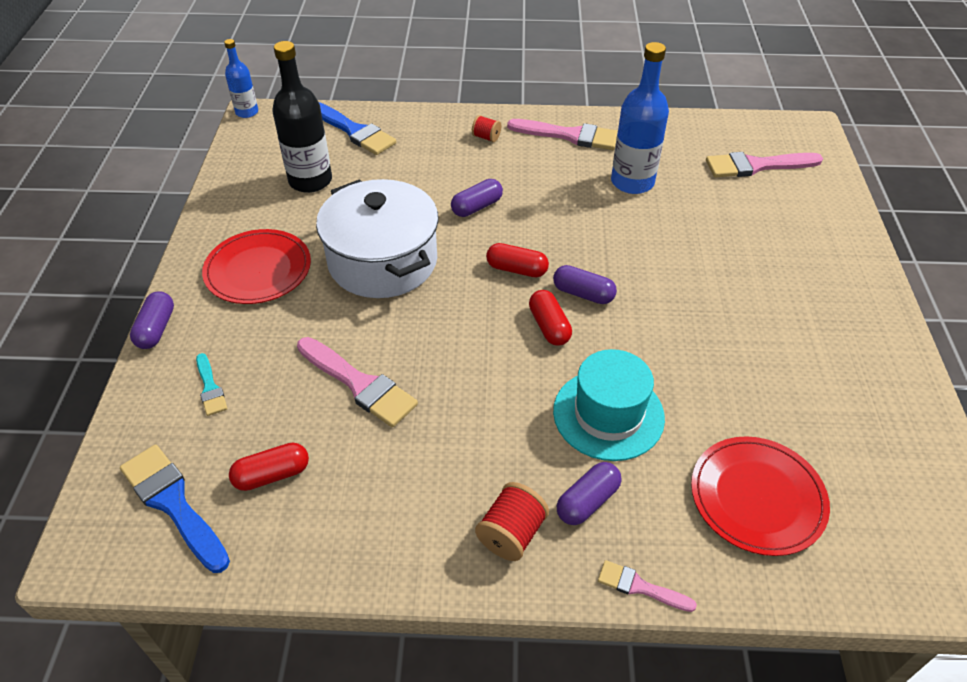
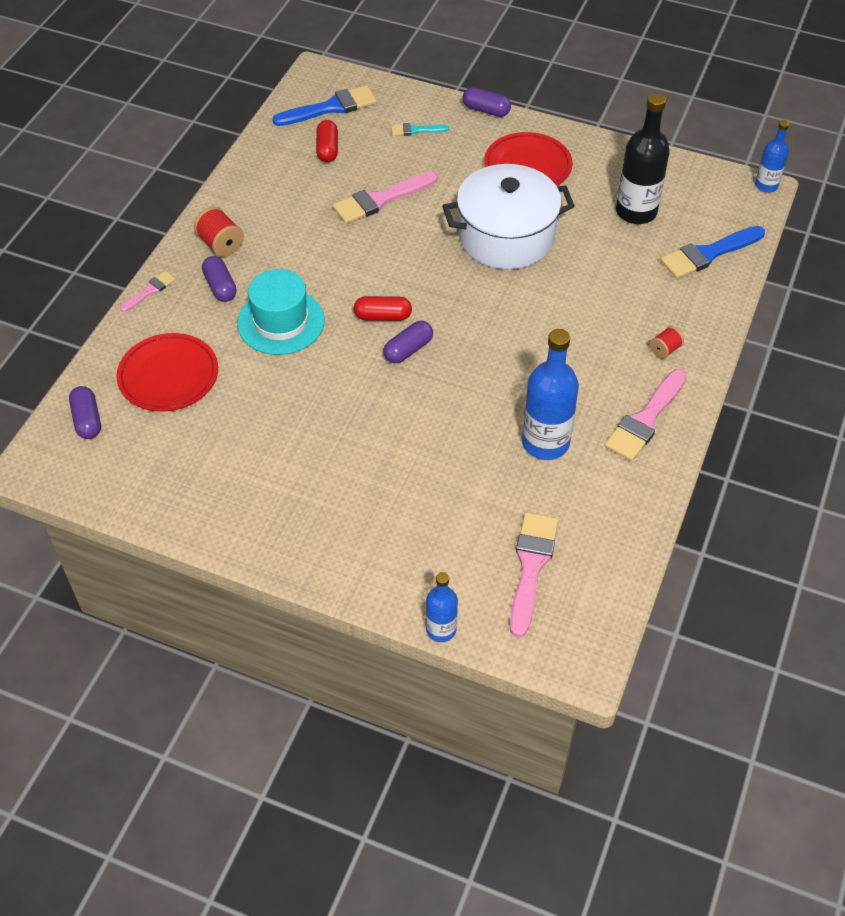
camera: 110 degrees right, 5 degrees up
(477, 207) = (553, 313): purple capsule -> purple capsule (87, 420)
(516, 269) = (458, 316): red capsule -> none
(852, 198) = (441, 629): none -> blue bottle

